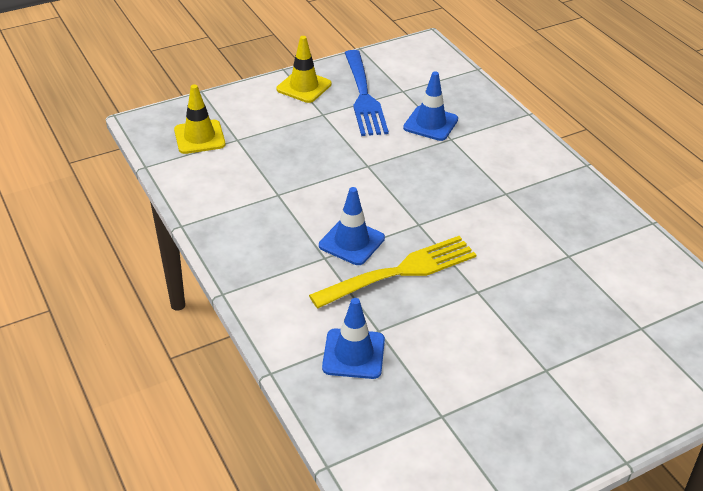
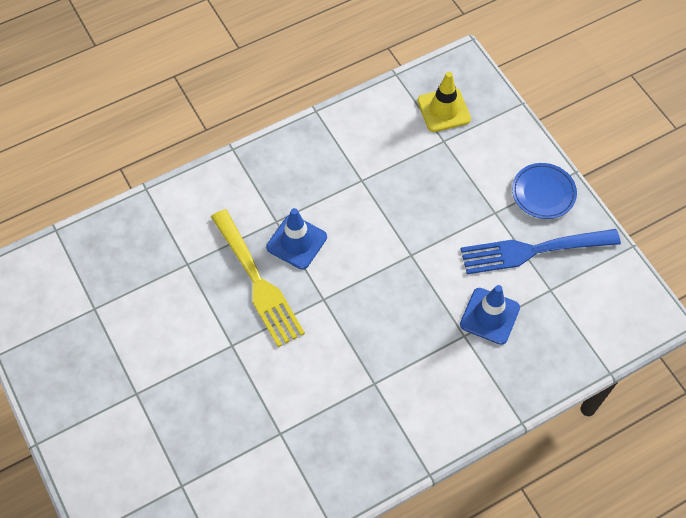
camera: 90 degrees right, 20 degrees up
(304, 87) = (543, 193): yellow traffic cone -> blue plate
(353, 354) = (162, 245): blue traffic cone -> none

